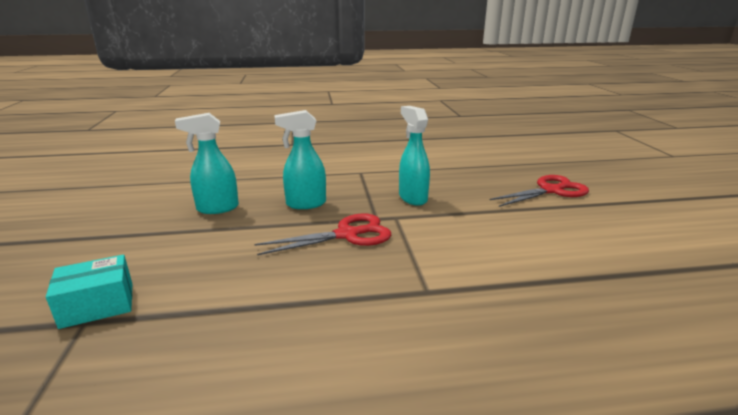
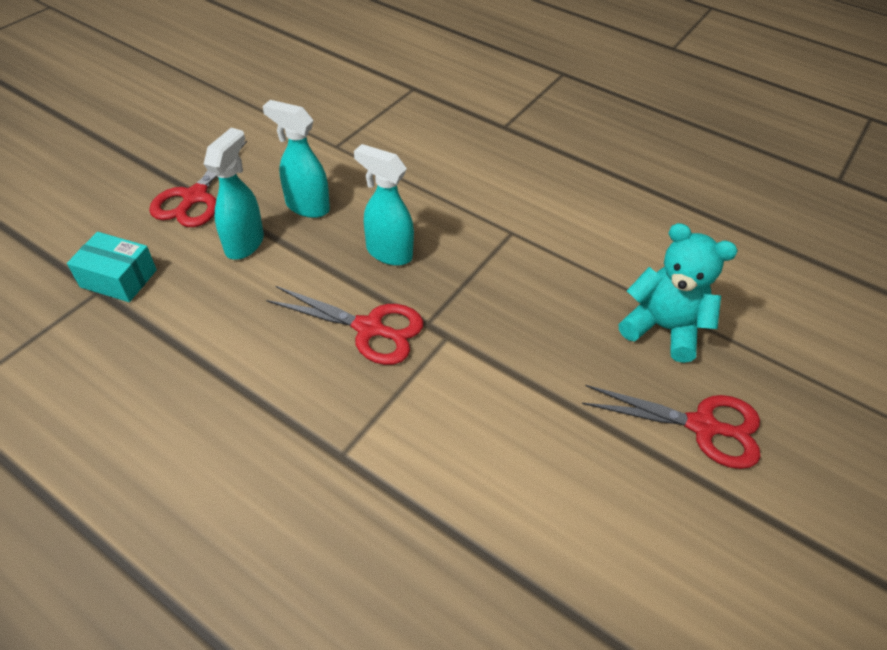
camera: 40 degrees right, 25 degrees up
(112, 238) = (195, 197): none -> red scissors
(412, 198) = (507, 318): turquoise spray bottle -> turquoise spray bottle (245, 243)
(481, 172) = (662, 328): none -> turquoise teddy bear

